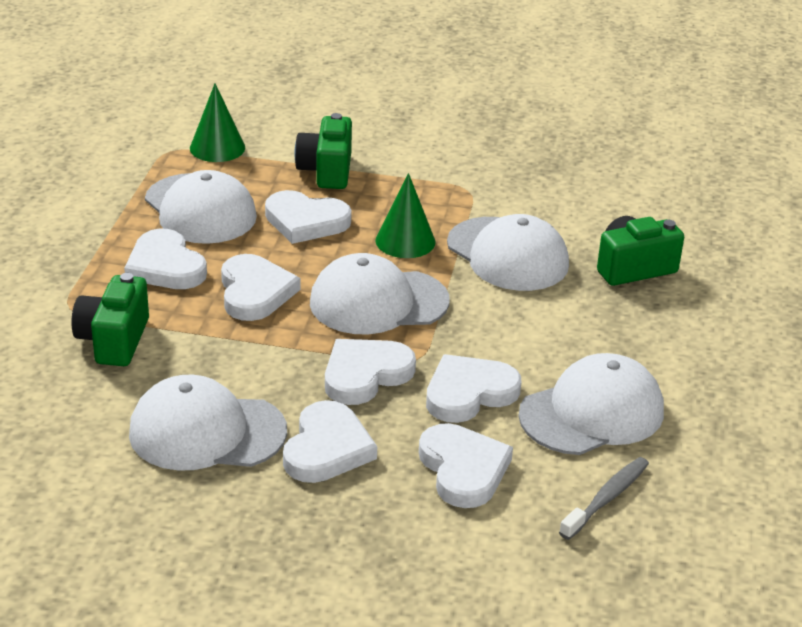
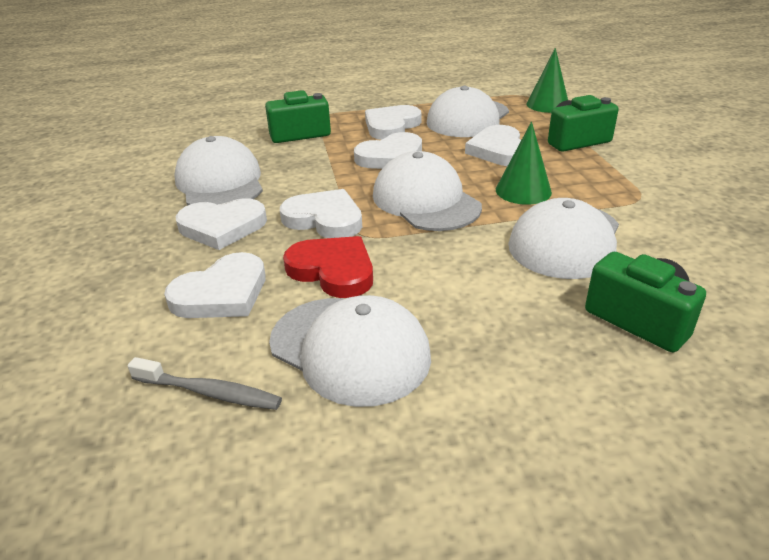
camera: 70 degrees right, 0 degrees up
(469, 393) = (333, 270): white heart -> red heart

